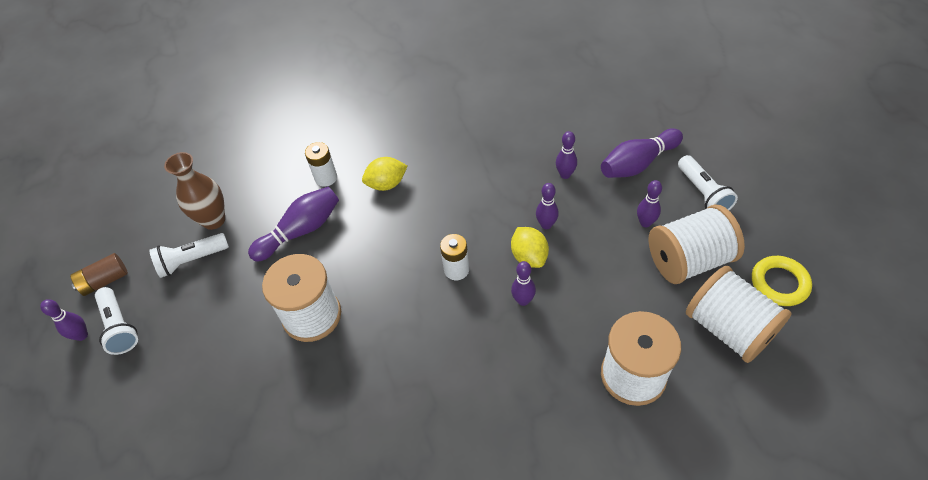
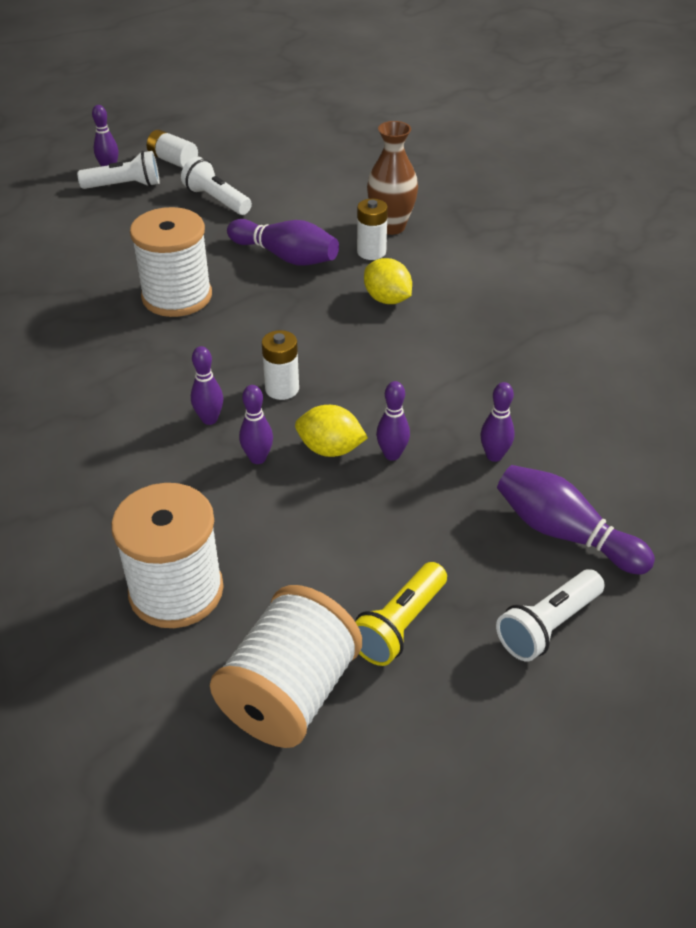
camera: 65 degrees right, 10 degrees down
(105, 281) = (173, 160): brown battery -> white battery
(120, 327) = (125, 186): white flashlight -> white flashlight turned 135 degrees counterclockwise
(214, 220) = (273, 197): brown vase -> brown vase (391, 227)
(529, 256) = (330, 449): yellow lemon -> yellow lemon turned 60 degrees clockwise
(645, 223) = (448, 562): purple bowling pin -> purple bowling pin (209, 419)
(688, 260) = (399, 625): white spool -> yellow flashlight
(779, 283) = (404, 756): yellow ring -> none

